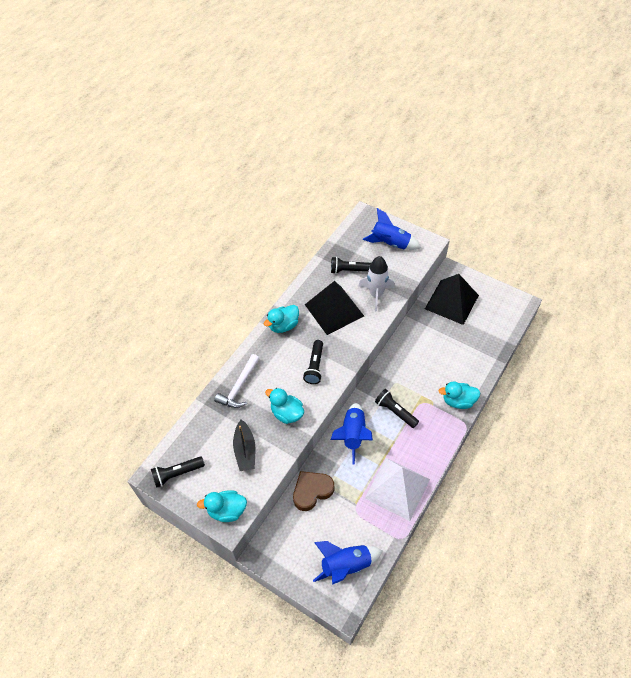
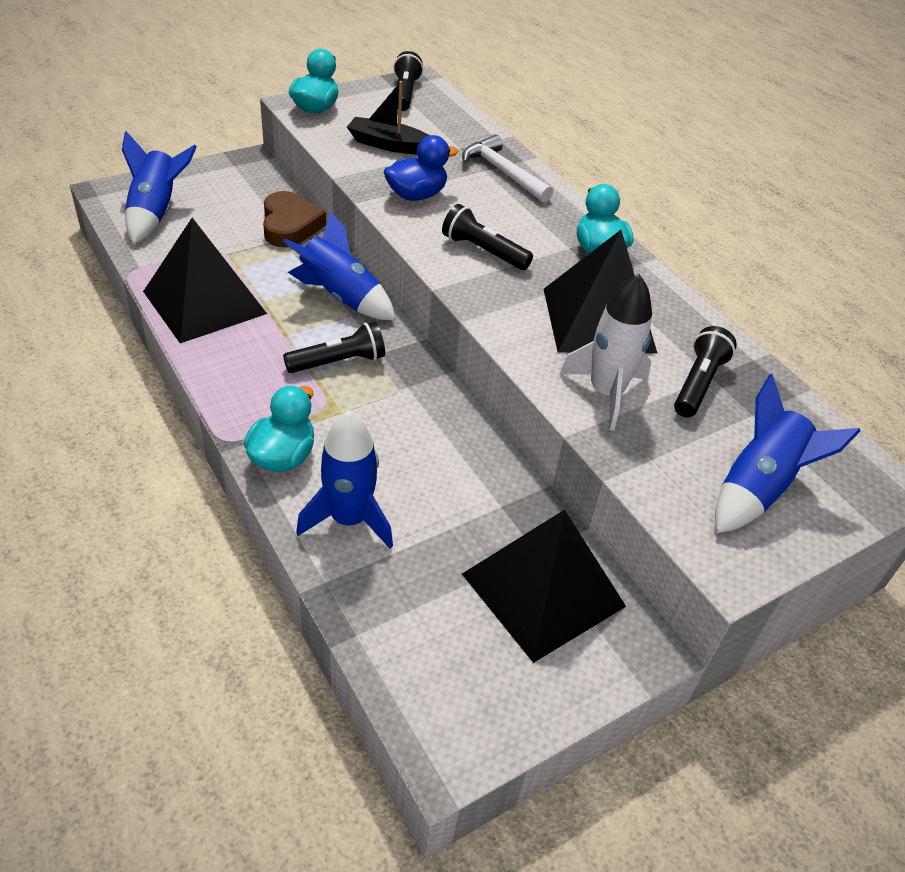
camera: 110 degrees right, 10 degrees down
(287, 413) = (416, 195): turquoise duck -> blue duck
(397, 488) = (204, 302): white pyramid -> black pyramid
(468, 365) = (349, 519): none -> blue rocket

